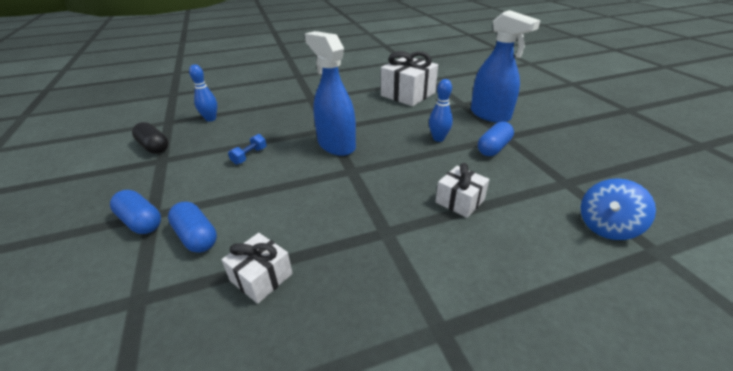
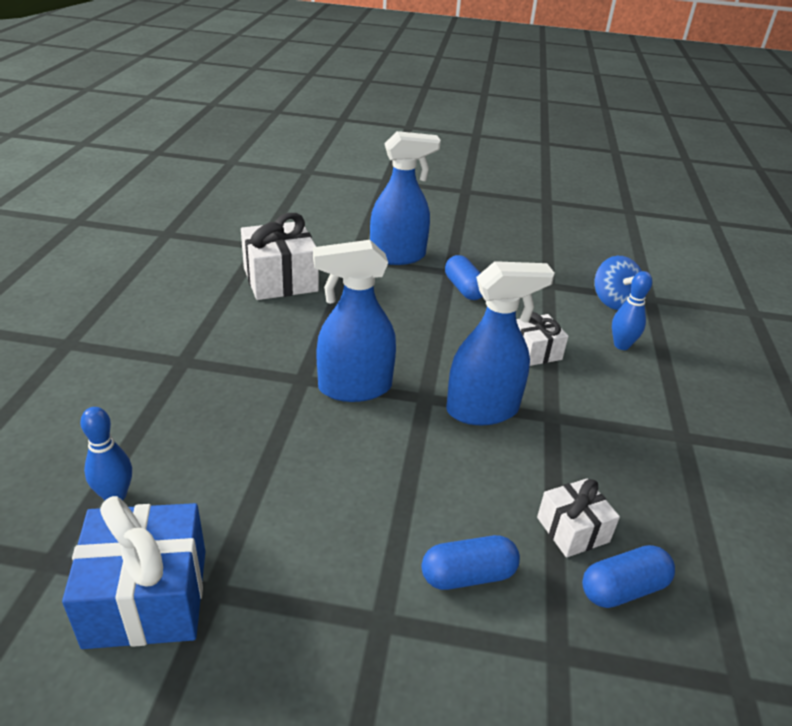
camera: 65 degrees left, 0 degrees up
(141, 221) = (391, 637): blue capsule -> blue capsule (623, 588)
(154, 147) = (147, 597): black capsule -> blue gift
(249, 156) = (304, 477): blue dumbbell -> none
(361, 197) = (483, 410): none -> blue spray bottle
(438, 138) = (414, 310): blue bowling pin -> blue bowling pin (621, 345)

